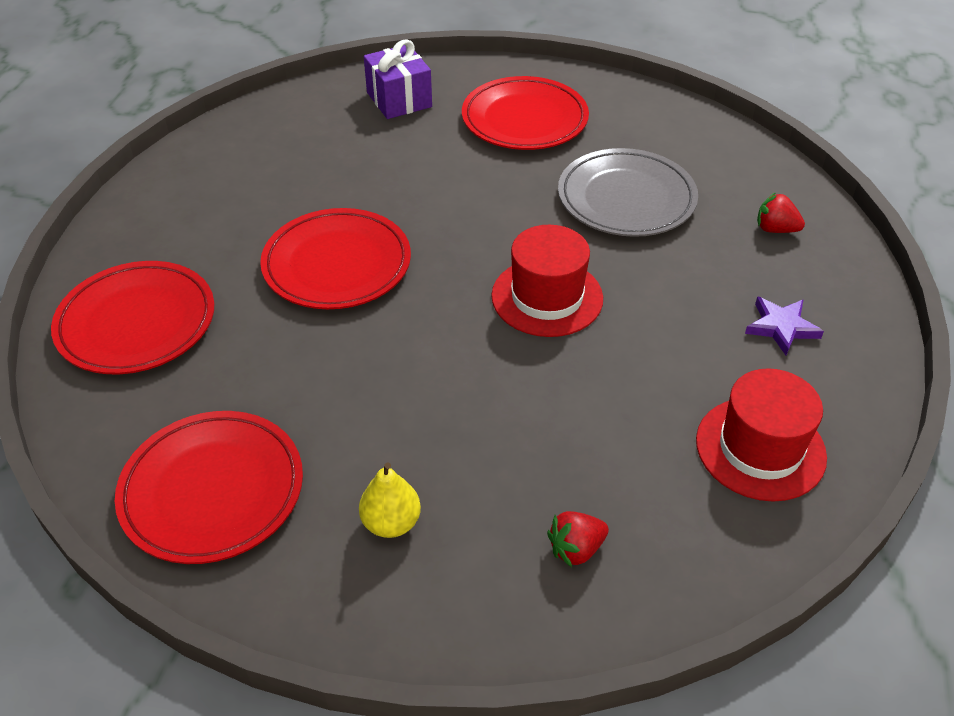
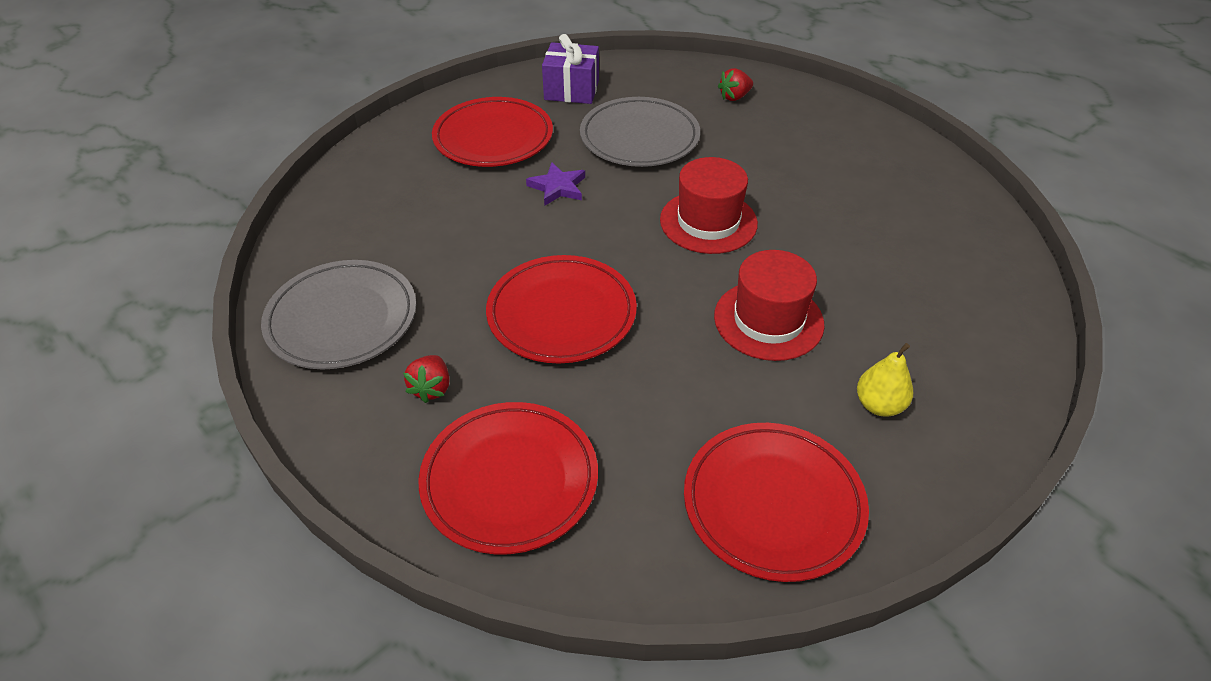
camera: 55 degrees left, 0 degrees up
(235, 160) = (342, 319): none -> grey plate
(399, 100) = (383, 186): purple gift -> purple gift (571, 90)
(576, 549) = (960, 321): red strawberry -> red strawberry (431, 388)
(760, 448) = (924, 202): red hat -> red hat (768, 320)
(781, 327) = (826, 141): purple star -> purple star (558, 187)

